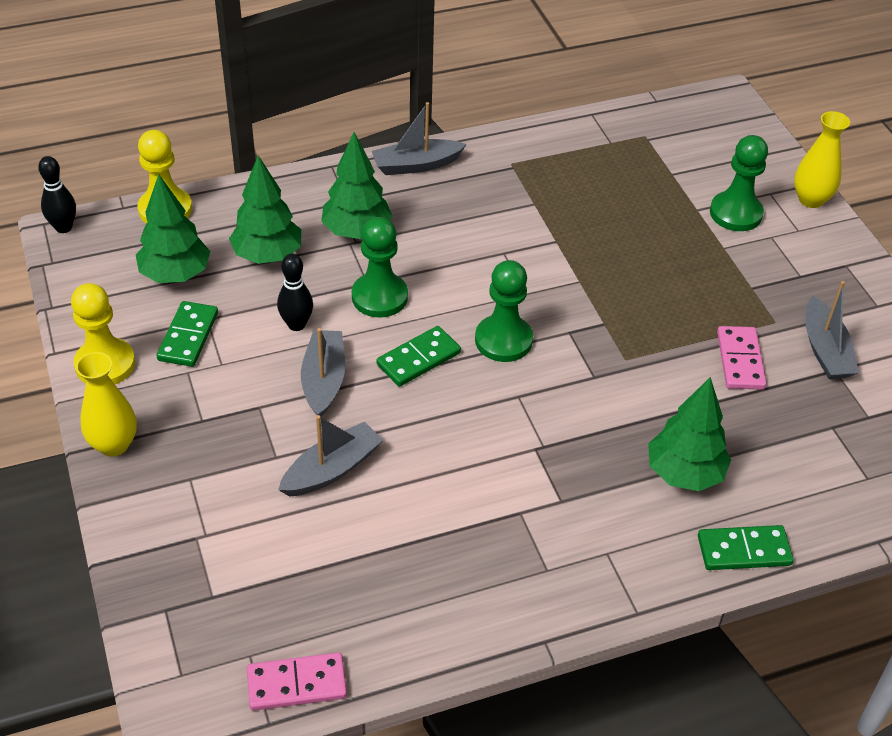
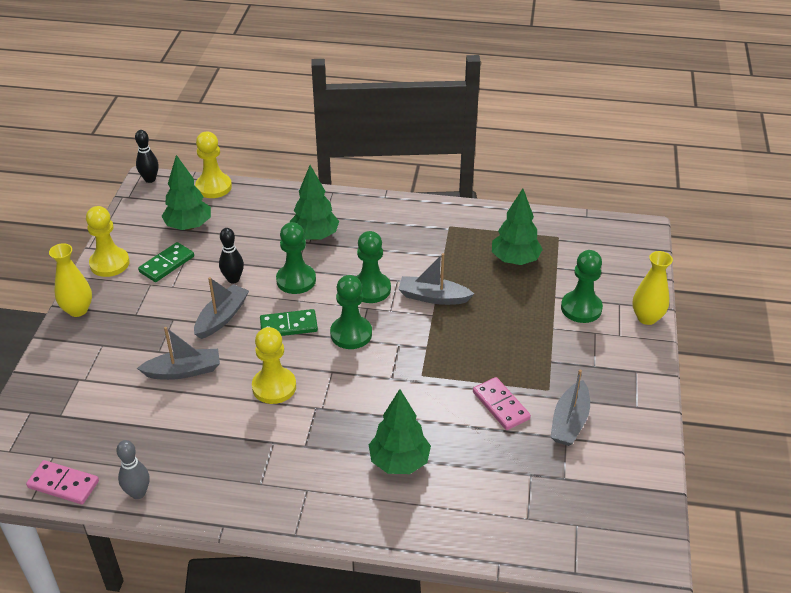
camera: 30 degrees right, 5 degrees down
(267, 255) = (250, 233): green tree -> green tree (515, 260)
(405, 650) = (138, 493): none -> grey bowling pin
(416, 165) = (386, 208): grey boat -> grey boat (433, 297)
(464, 443) = (274, 387): none -> yellow pawn
(481, 275) = (370, 289): none -> green pawn
(740, 360) = (501, 405): pink domino -> pink domino turned 60 degrees counterclockwise
(743, 550) = (398, 527): green domino -> none

